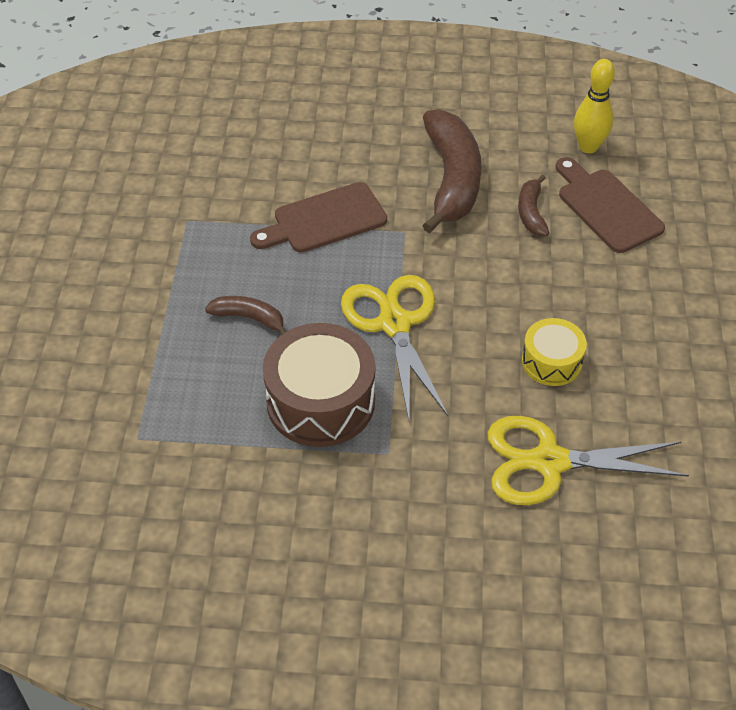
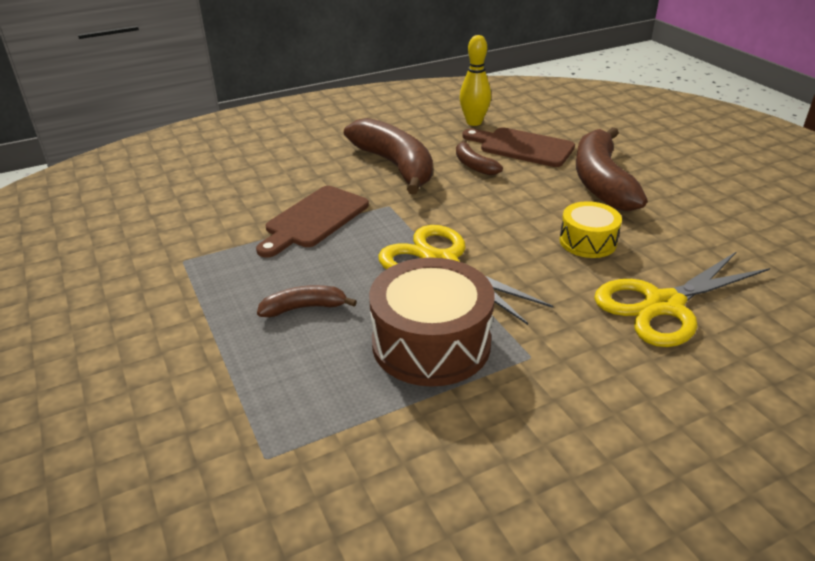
camera: 30 degrees left, 15 degrees down
(643, 293) = (601, 181): none -> brown banana

